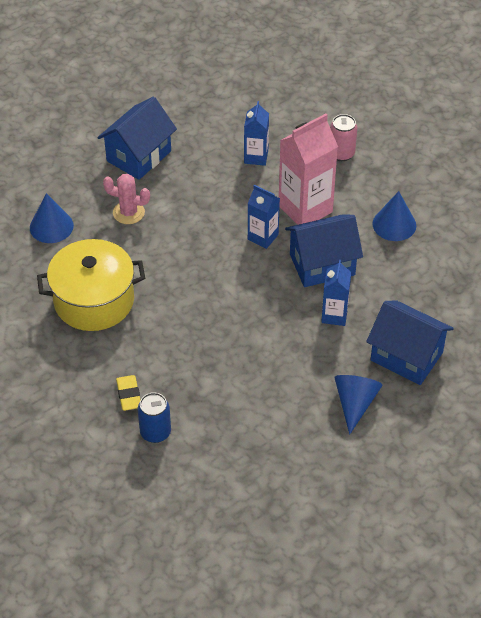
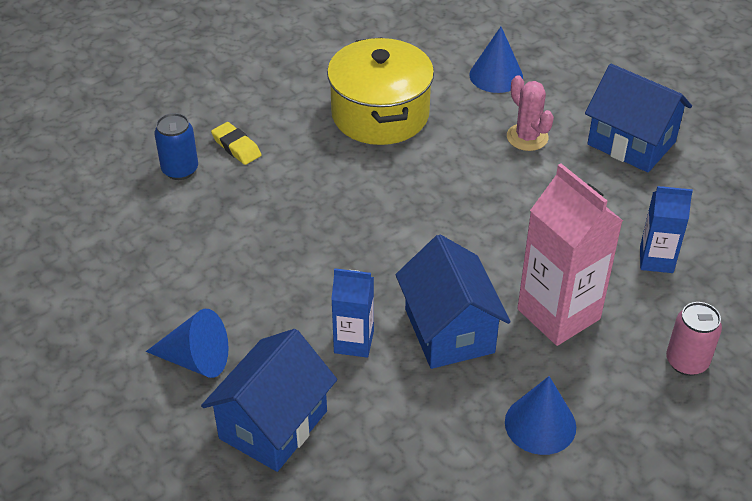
camera: 90 degrees right, 5 degrees down
(128, 212) = (527, 137): pink cactus -> pink cactus turned 45 degrees counterclockwise
(129, 395) = (236, 147): yellow eraser -> yellow eraser turned 60 degrees clockwise
(263, 237) = (497, 266): blue carton -> none

